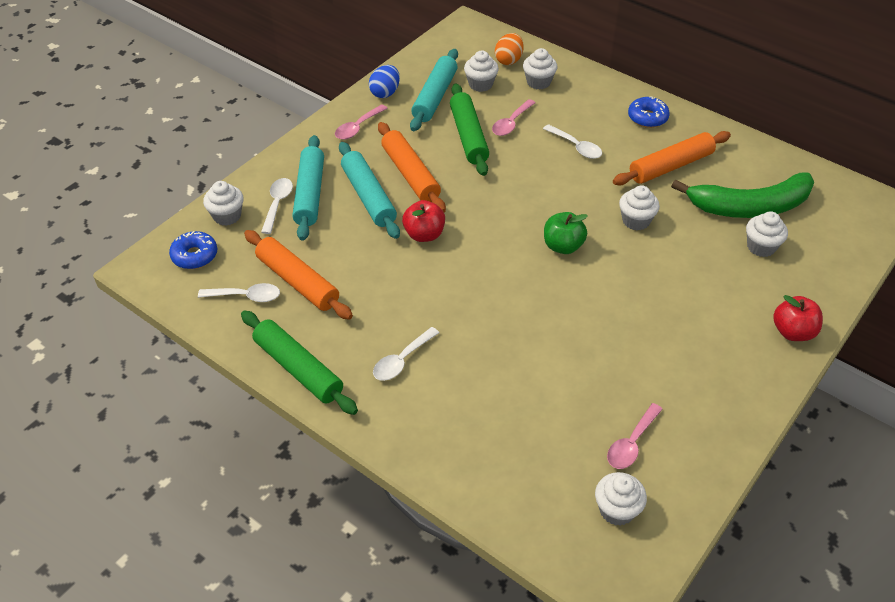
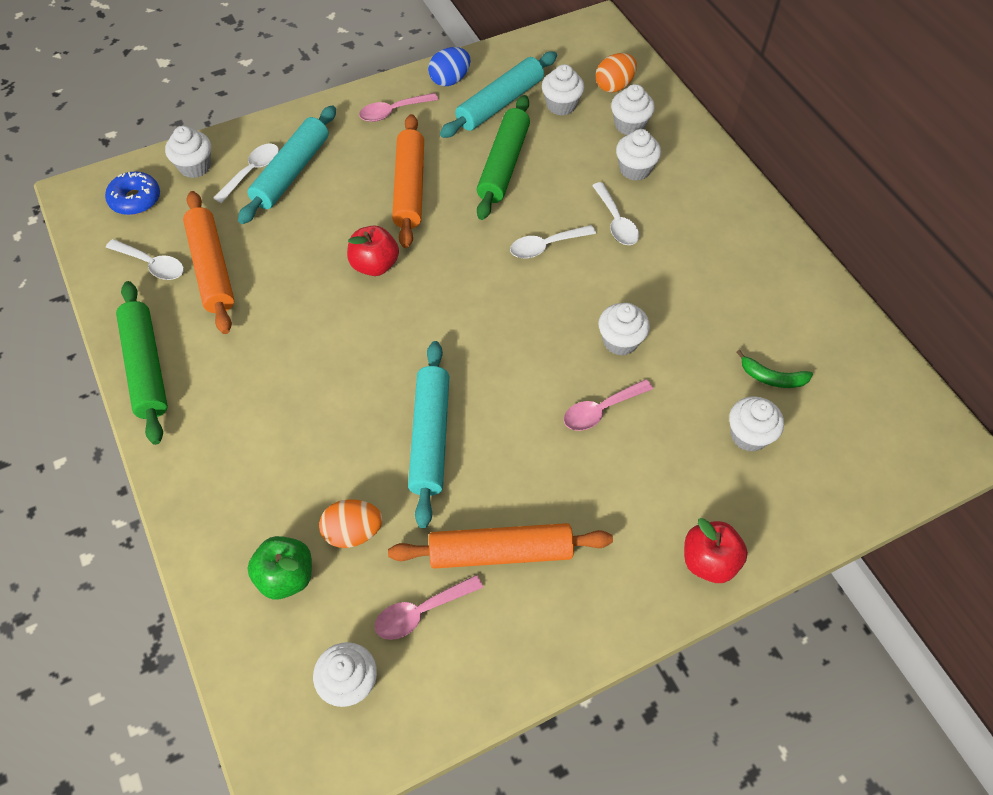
camera: 25 degrees right, 10 degrees up
(368, 197) = (348, 198): turquoise rolling pin -> turquoise rolling pin (430, 437)
(402, 360) = (251, 403): white spoon -> white spoon (546, 246)
(511, 123) = (562, 165): pink spoon -> pink spoon (601, 410)
(544, 414) = (353, 532): none -> orange egg
(563, 109) = (635, 169): none -> white cupcake
(563, 246) = (514, 339): green apple -> green apple (286, 577)
(647, 118) = (727, 215): blue donut -> none
(670, 166) = (711, 288): orange rolling pin -> orange rolling pin (500, 552)
(749, 207) = (772, 378): green banana -> green banana, size x0.41

